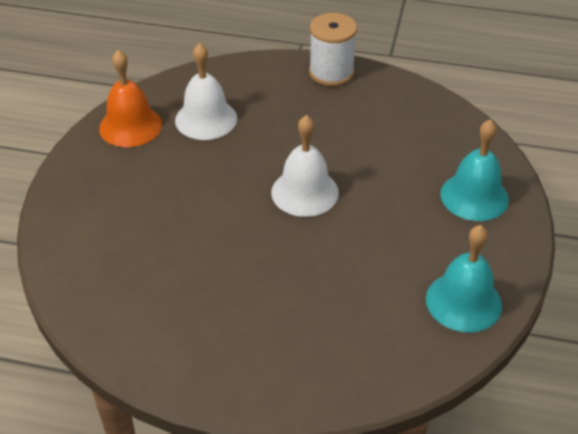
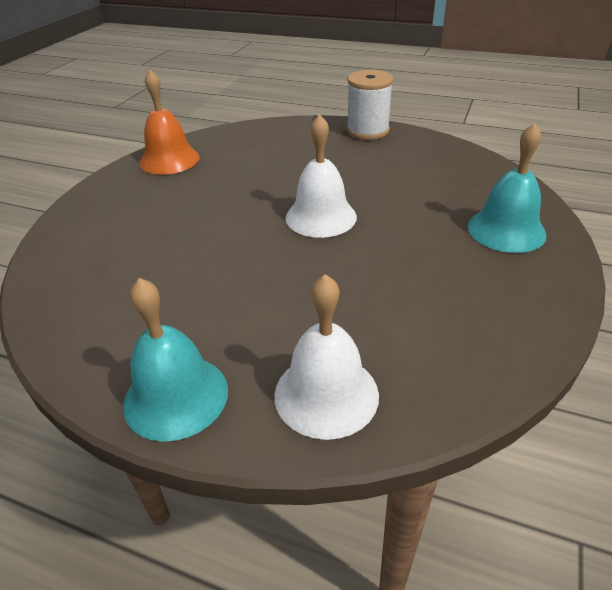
camera: 10 degrees right, 5 degrees down
(206, 119) = (240, 158): white bell -> white bell (326, 394)
(463, 301) = (491, 333): turquoise bell -> turquoise bell (176, 396)

